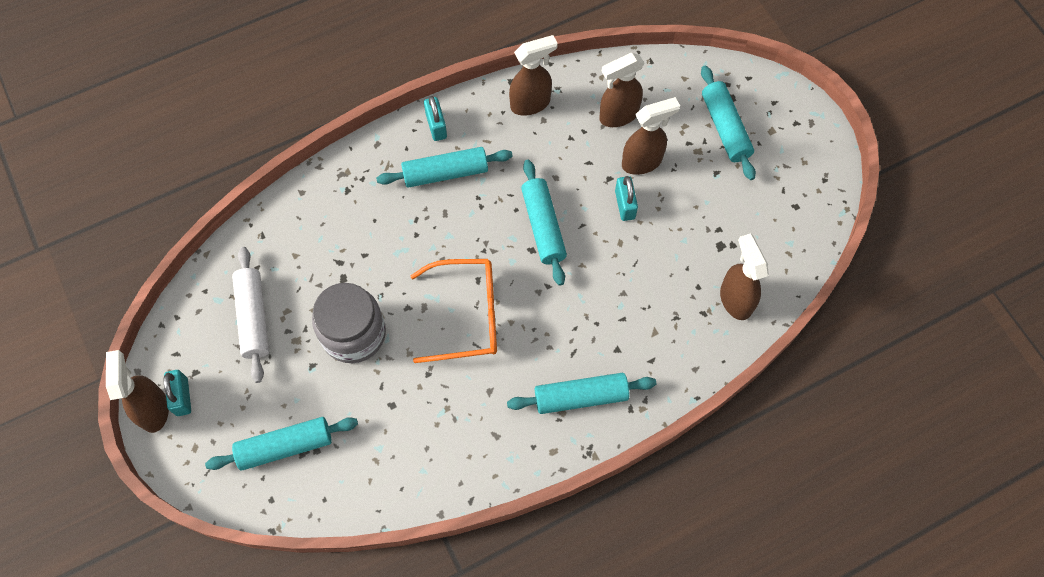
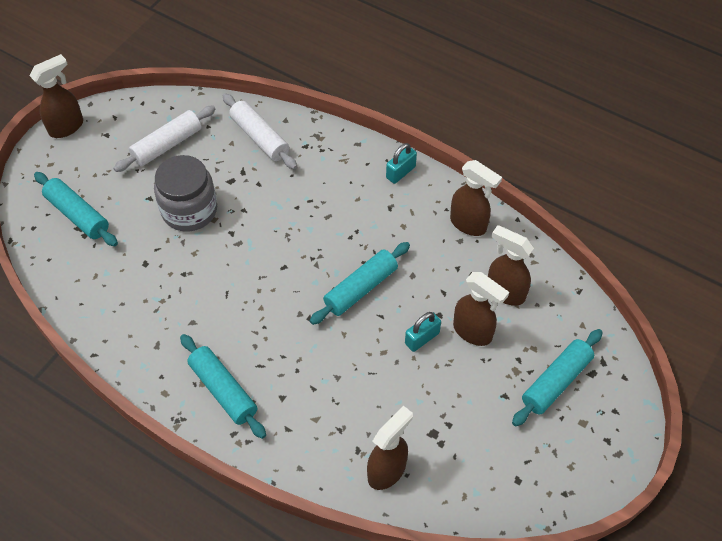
camera: 60 degrees right, 10 degrees down
(182, 397) = (84, 137): turquoise padlock -> none
(307, 226) = (259, 137): none -> white rolling pin
(445, 173) = (363, 199): turquoise rolling pin -> none
(466, 315) = (248, 274): orange glasses -> none

